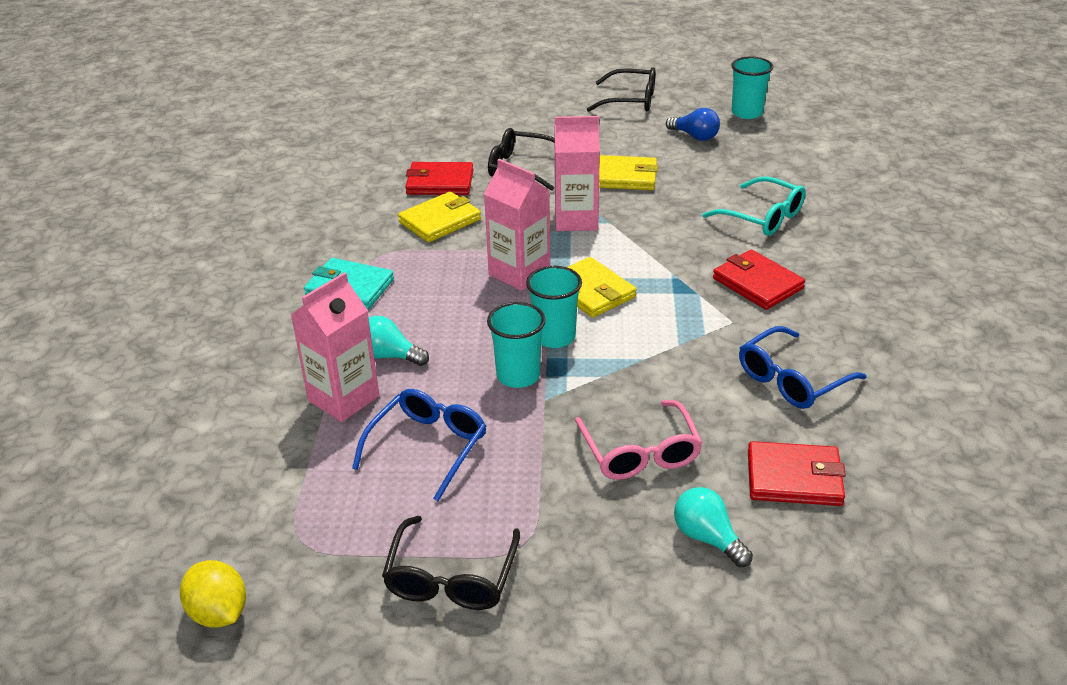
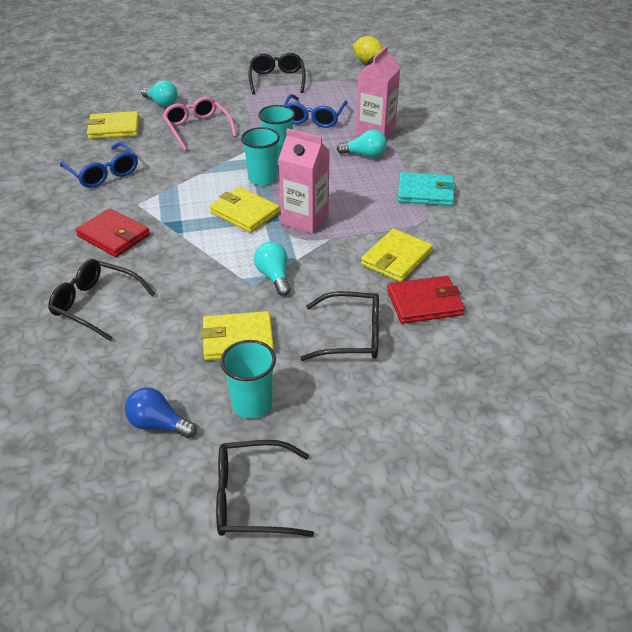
camera: 165 degrees right, 5 degrees up
(576, 220) = (274, 276): pink carton -> turquoise light bulb
(747, 113) = (81, 493): turquoise cup -> turquoise cup (252, 404)
(762, 217) = (96, 304): turquoise glasses -> black glasses
(791, 380) = (103, 173): blue glasses -> blue glasses turned 105 degrees clockwise
(794, 478) = (114, 128): red wallet -> yellow wallet

